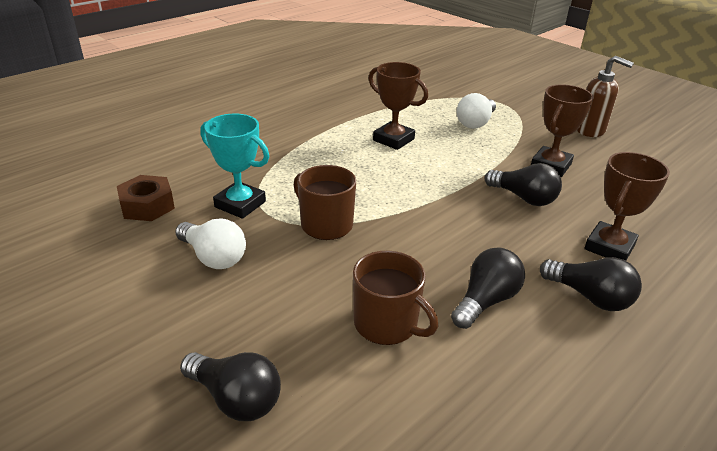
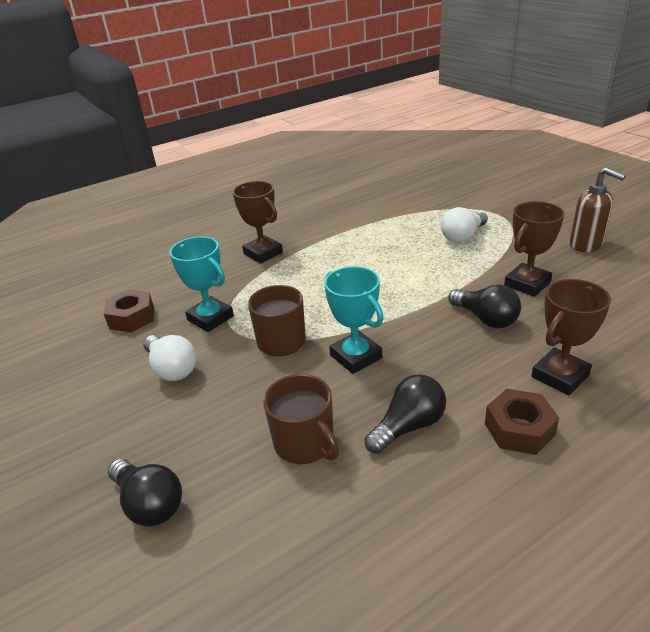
camera: 15 degrees right, 0 degrees up
(393, 140) = (373, 254): brown trophy -> brown trophy (263, 253)
(410, 237) = (356, 356): none -> turquoise trophy
(590, 297) = (519, 429): black light bulb -> brown nut

